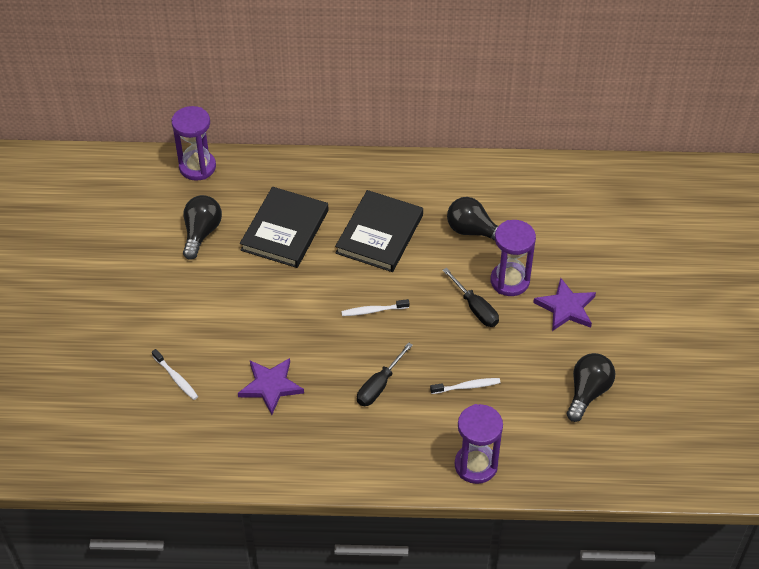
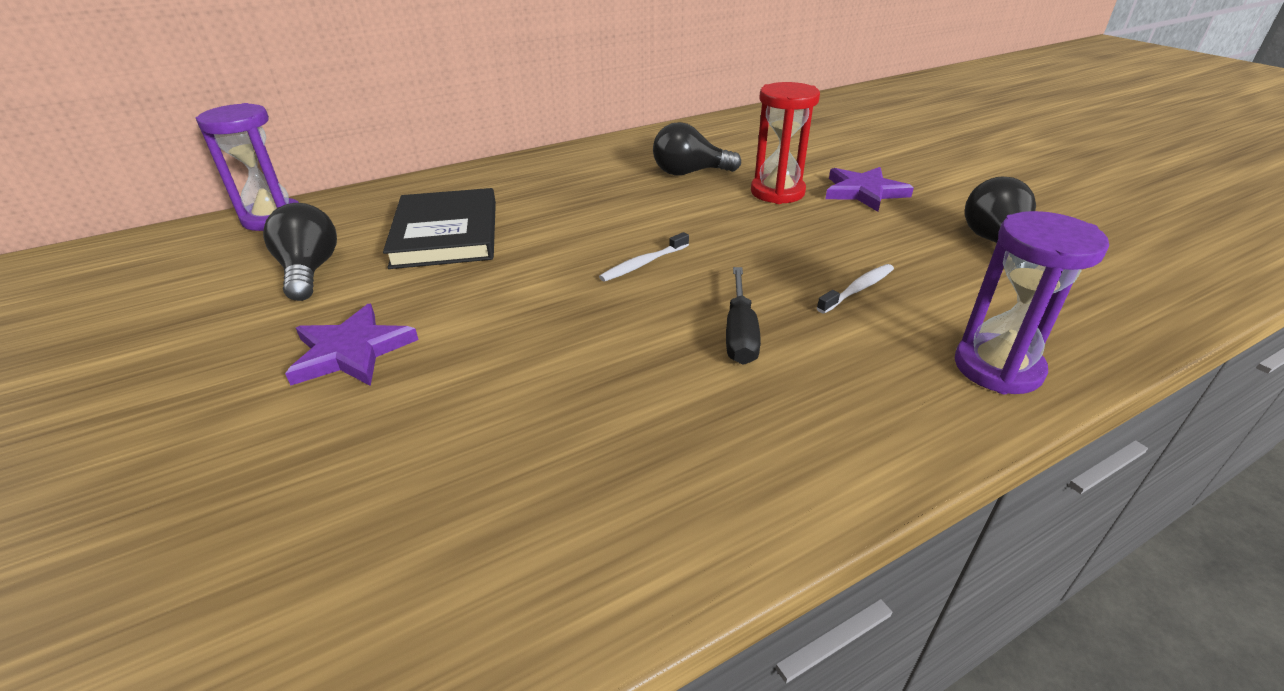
camera: 30 degrees left, 15 degrees down
(176, 378) = (348, 470): white toothbrush -> none
(270, 386) = (560, 404): purple star -> purple star (351, 351)
(379, 234) = (581, 203): black book -> none
(475, 308) = (769, 222): black screwdriver -> none
(510, 281) = (777, 192): purple hourglass -> red hourglass

